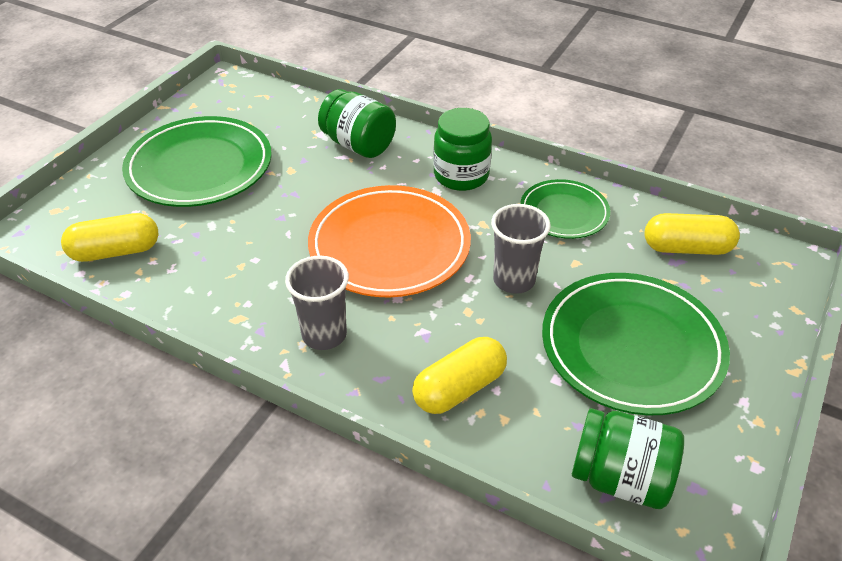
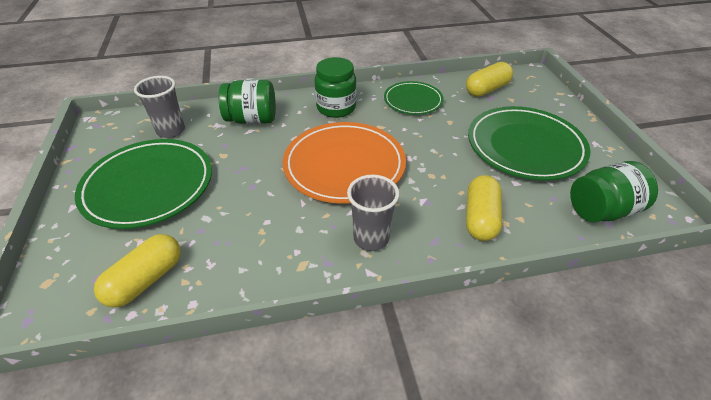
camera: 40 degrees left, 0 degrees up
(514, 280) = (433, 146): grey cup -> grey cup (171, 131)

